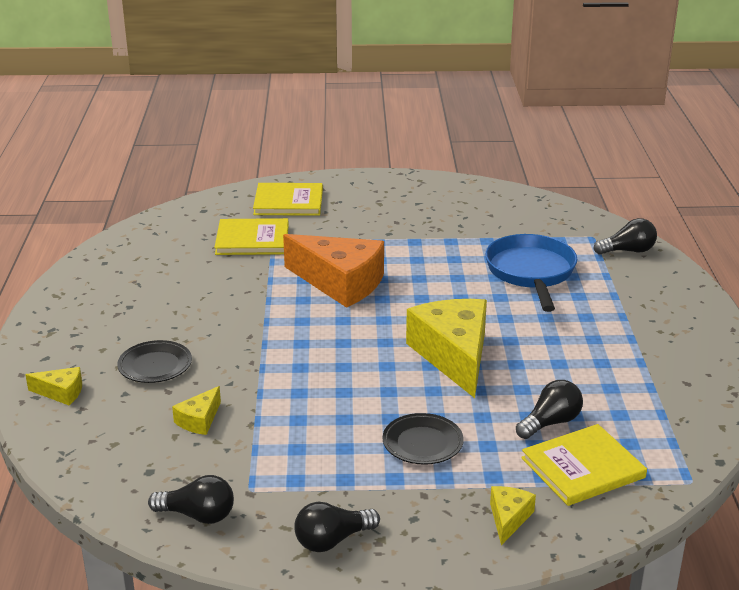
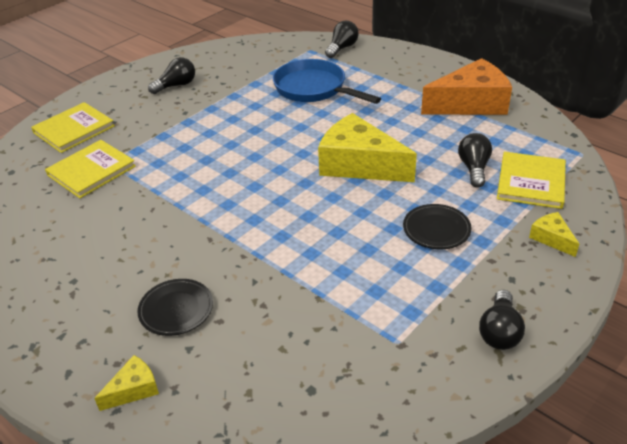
camera: 45 degrees left, 10 degrees up
(198, 515) = (398, 390): black light bulb -> black light bulb (176, 85)
(199, 420) = (280, 323): yellow cheese -> none
(340, 283) = (209, 163): orange cheese -> orange cheese (470, 103)

